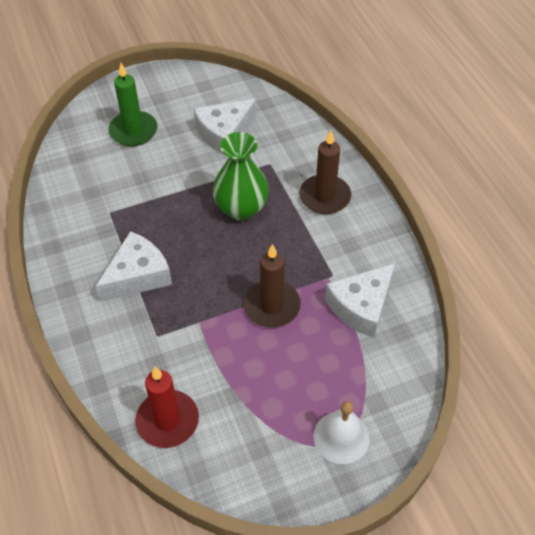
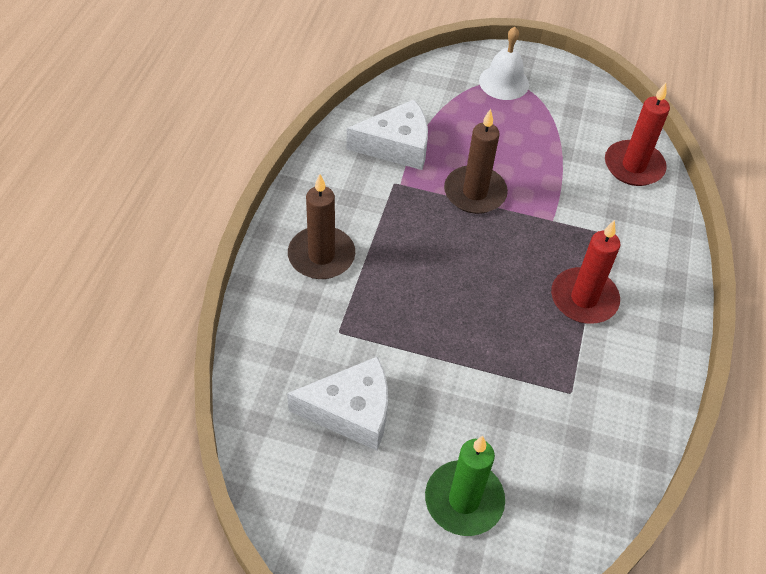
camera: 145 degrees left, 0 degrees up
(138, 275) = (584, 298): white cheese -> red candle
(241, 208) = (419, 300): green vase -> none

